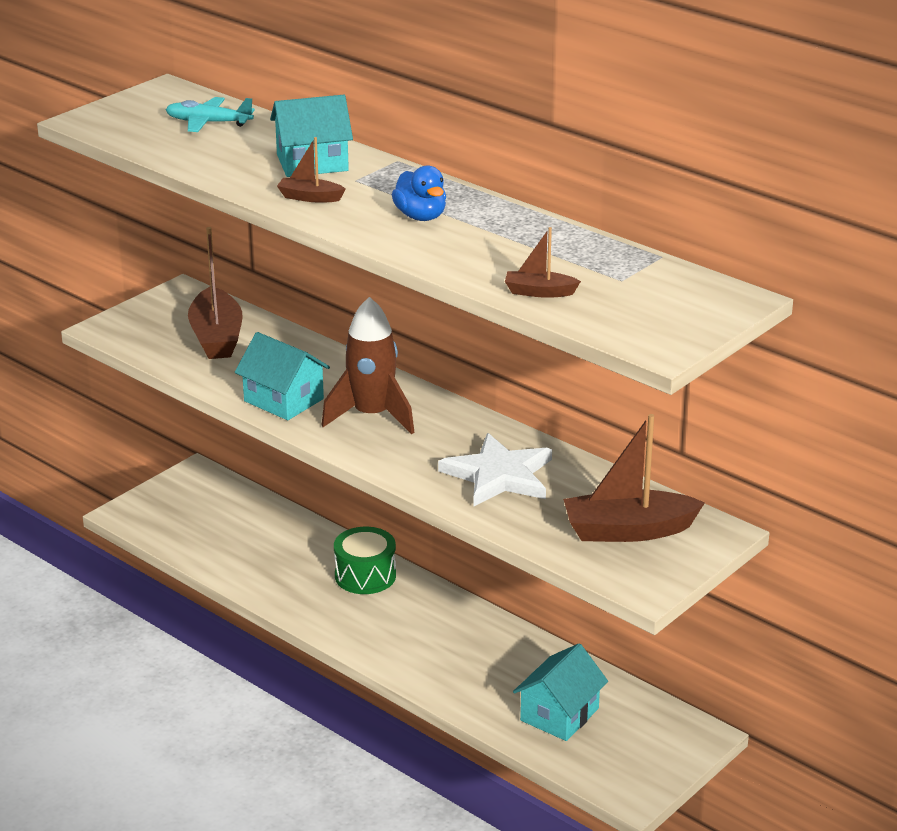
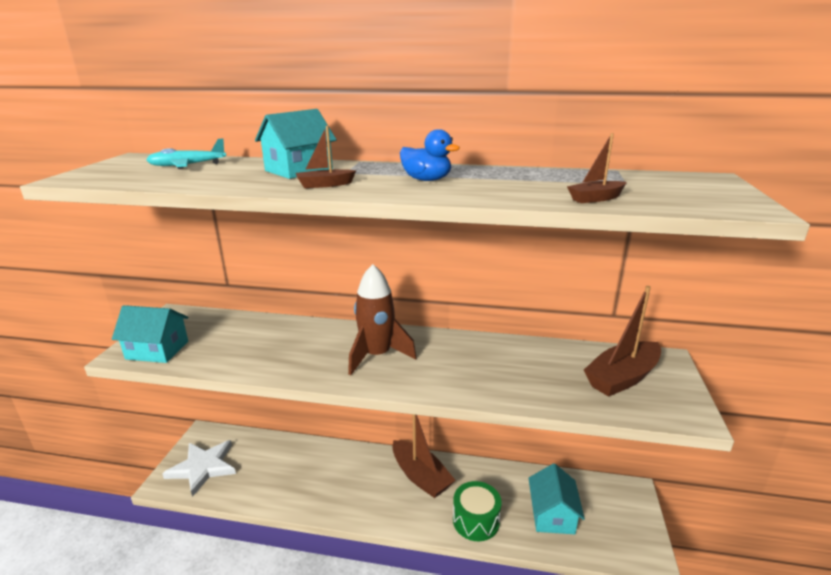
camera: 30 degrees left, 5 degrees down
(216, 337) = (219, 336): brown boat -> brown boat (420, 476)
(283, 400) = (304, 364): turquoise house -> turquoise house (157, 350)
(365, 575) = (359, 464): green drum -> green drum (476, 520)
(499, 475) = (502, 368): white star -> white star (203, 467)

